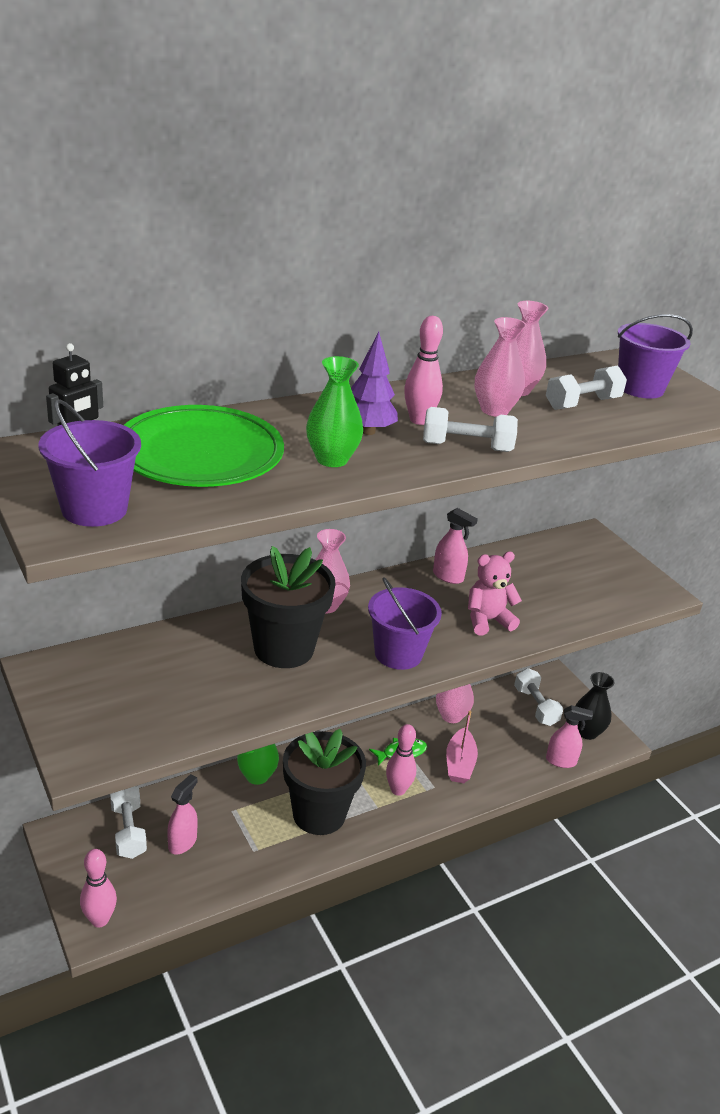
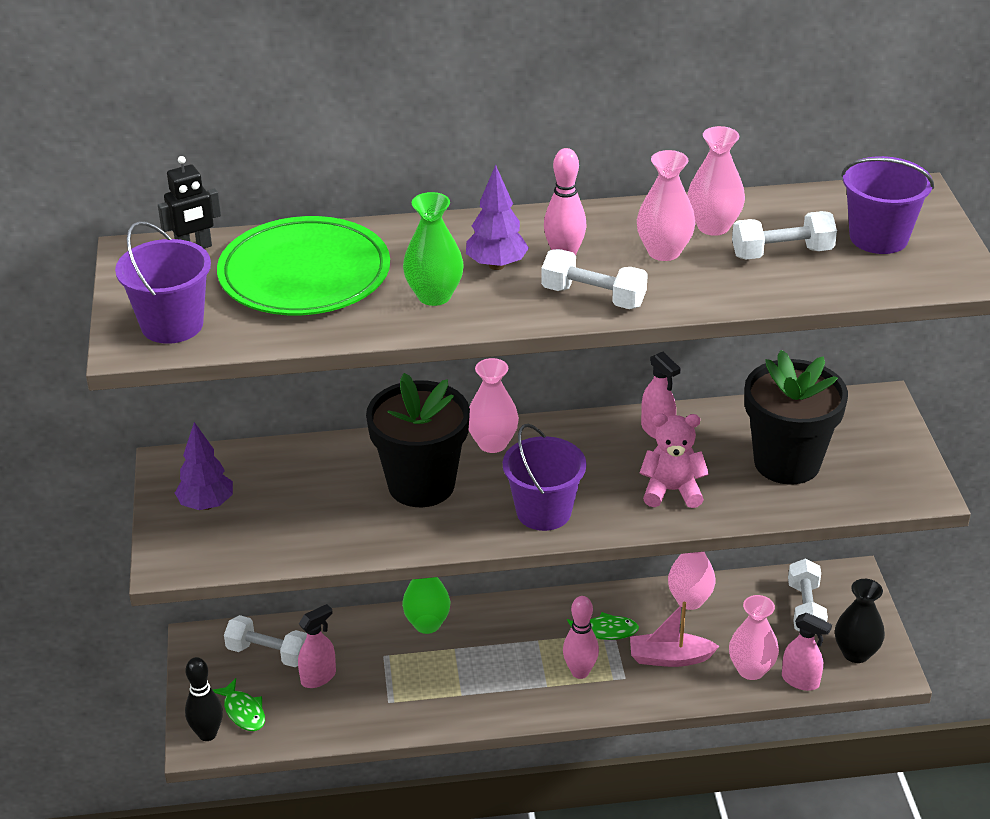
camera: 25 degrees right, 5 degrees up
(94, 699) = (206, 505): none -> purple tree
(100, 920) = (207, 734): pink bowling pin -> black bowling pin
(126, 890) = (243, 711): none -> green fish
(128, 831) = (268, 653): white dumbbell -> white dumbbell turned 75 degrees counterclockwise
(319, 814) = (477, 679): black flower pot -> black flower pot (787, 462)
(459, 764) = (669, 658): pink boat -> pink boat turned 60 degrees clockwise
(522, 760) = (751, 670): none -> pink vase

